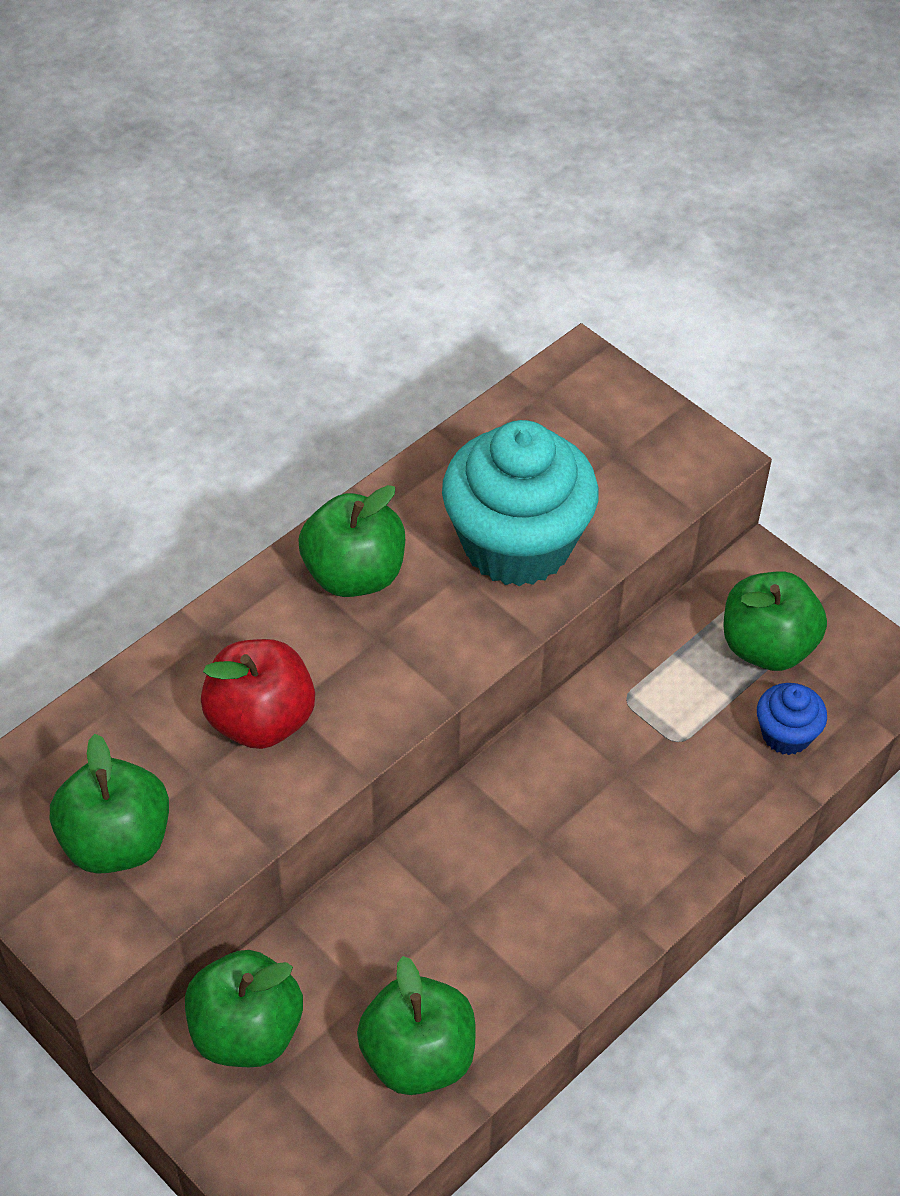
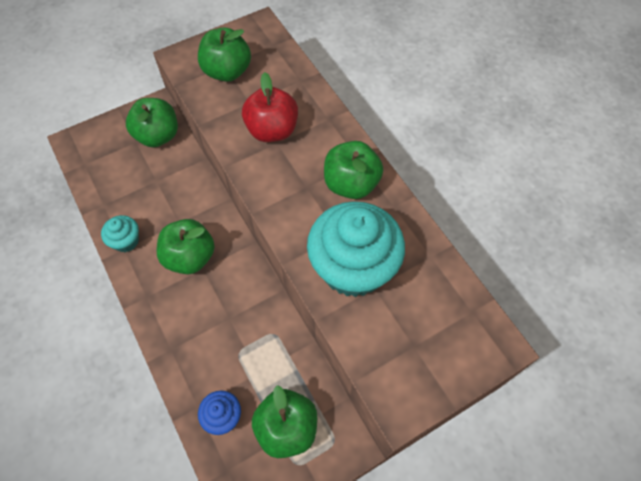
camera: 105 degrees right, 10 degrees up
(418, 1057) = (119, 193): green apple -> green apple (190, 257)
(526, 997) = (126, 241): none -> turquoise cupcake

